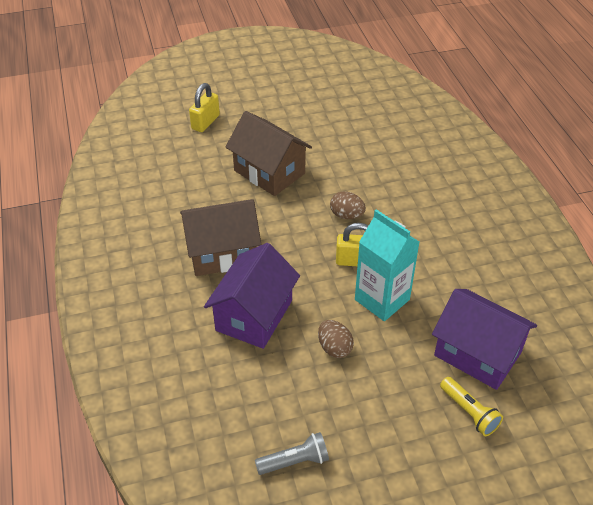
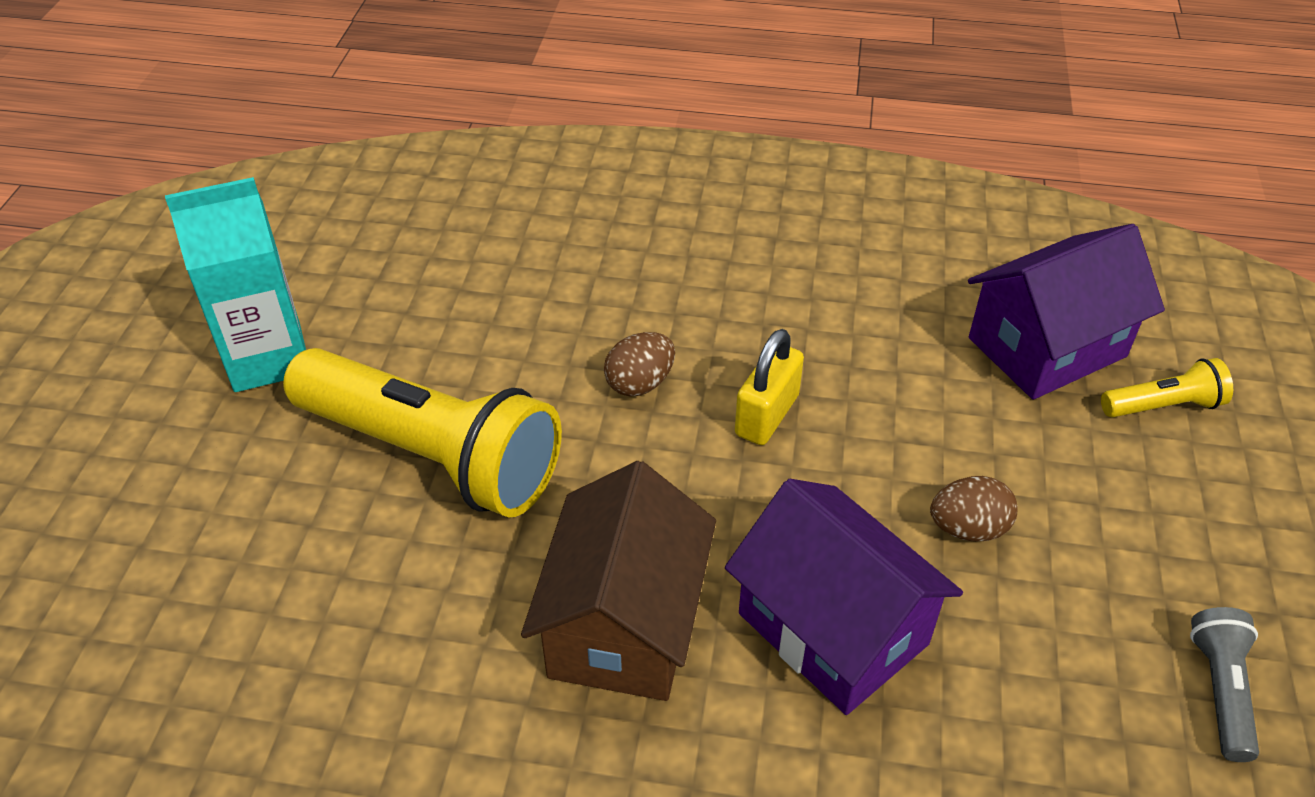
camera: 65 degrees left, 0 degrees up
(205, 122) = (172, 511): yellow padlock -> none
(269, 172) = (432, 455): brown house -> yellow flashlight
(382, 299) = (879, 417): turquoise carton -> turquoise carton (268, 358)

